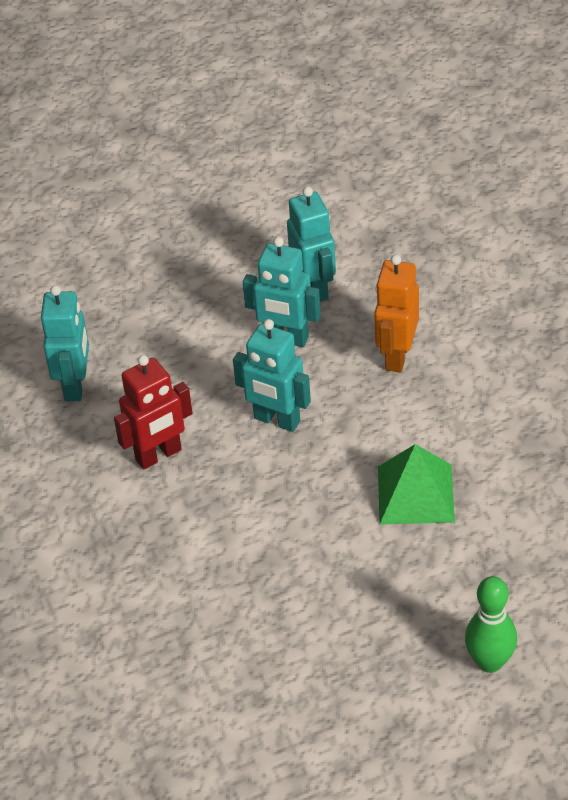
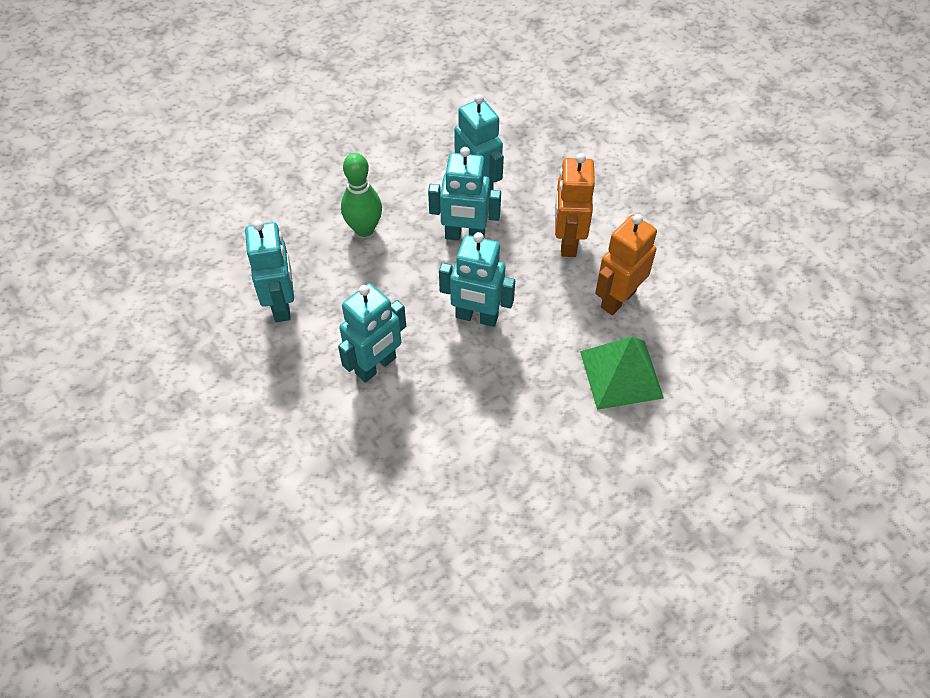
camera: 15 degrees left, 10 degrees up
(159, 455) = (376, 366): red robot -> turquoise robot
(435, 419) = (617, 299): none -> orange robot
(490, 662) = (737, 538): green bowling pin -> green bowling pin (364, 229)

